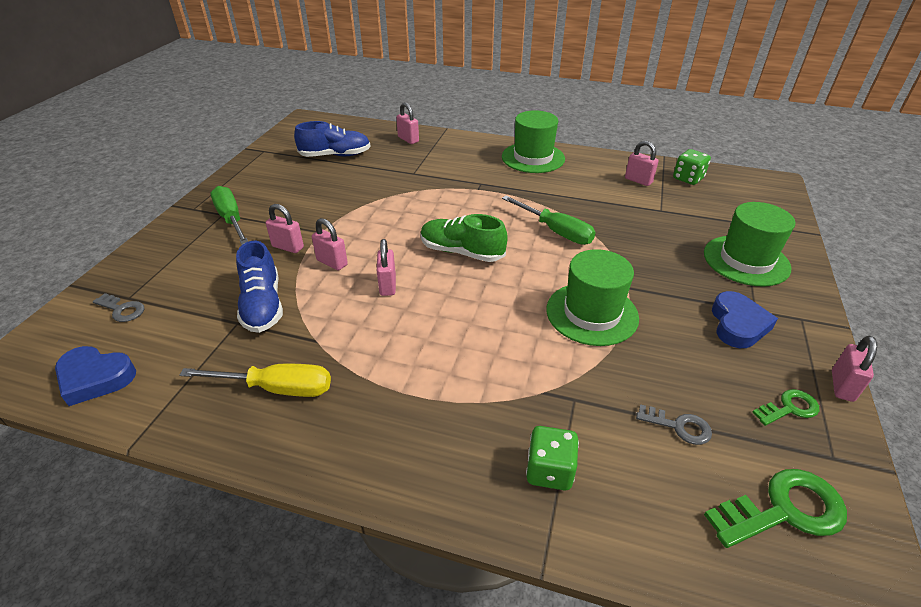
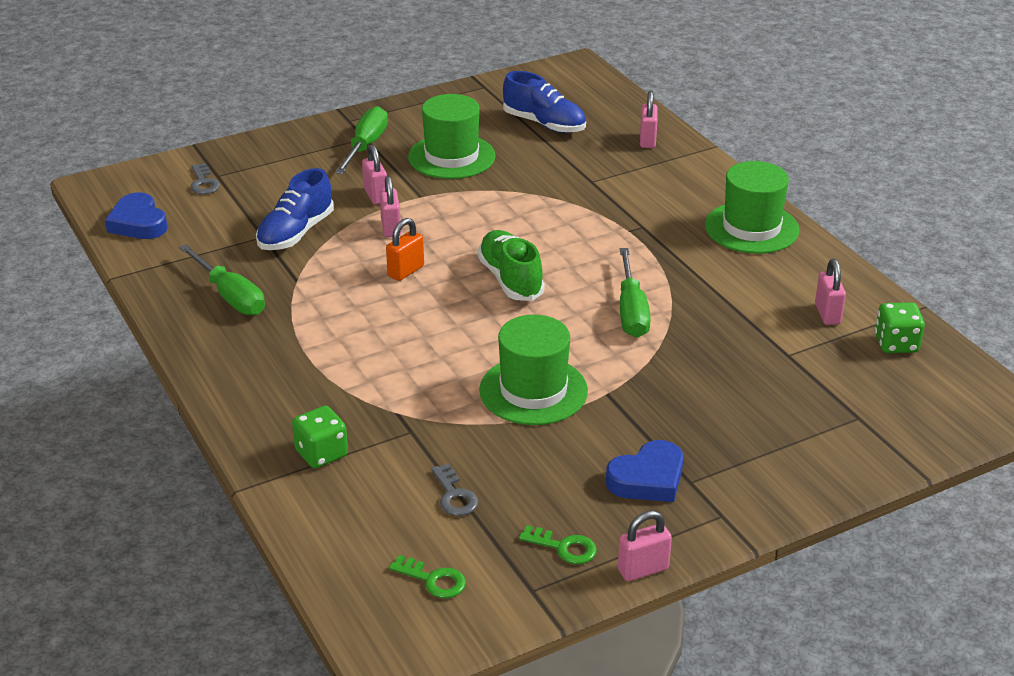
camera: 45 degrees right, 5 degrees down
(277, 388) = (230, 296): yellow screwdriver -> green screwdriver
(387, 285) = (406, 271): pink padlock -> orange padlock
(746, 260) = (777, 446): green hat -> green hat (451, 157)
(784, 510) = (433, 580): green key -> green key, size x0.57

